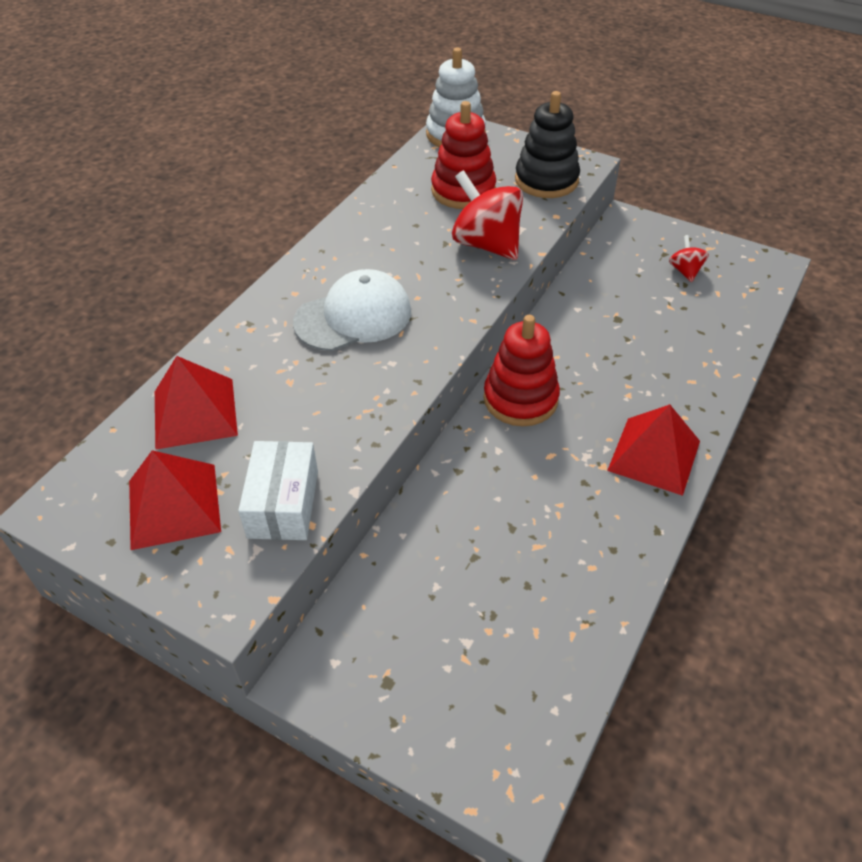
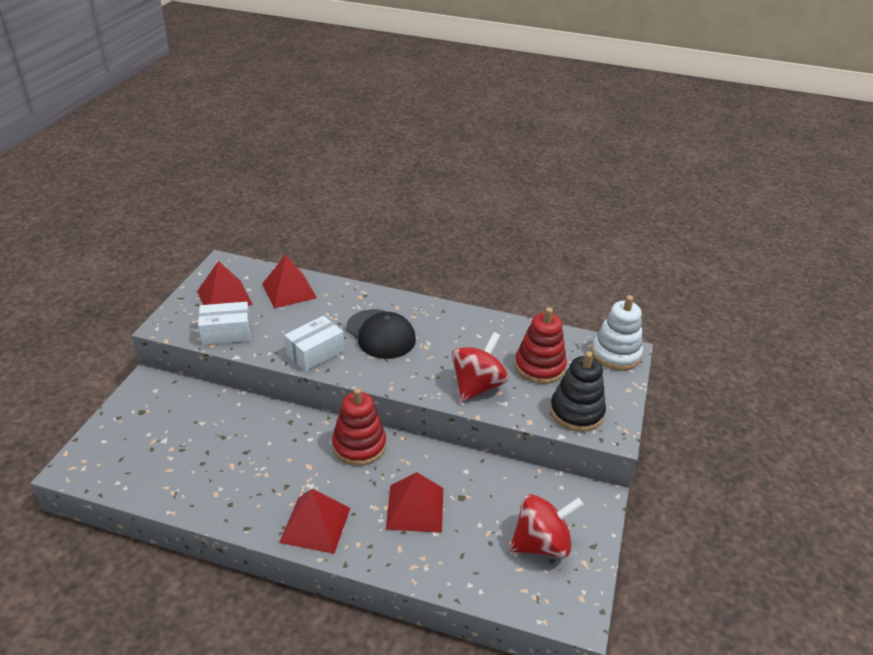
camera: 75 degrees right, 10 degrees down
(353, 317) = (380, 334): white cap -> black cap
(374, 391) = (315, 352): none -> white box
(632, 359) = (415, 508): none -> red pyramid
(685, 271) = (541, 543): red spinning top -> red spinning top, size x2.00

